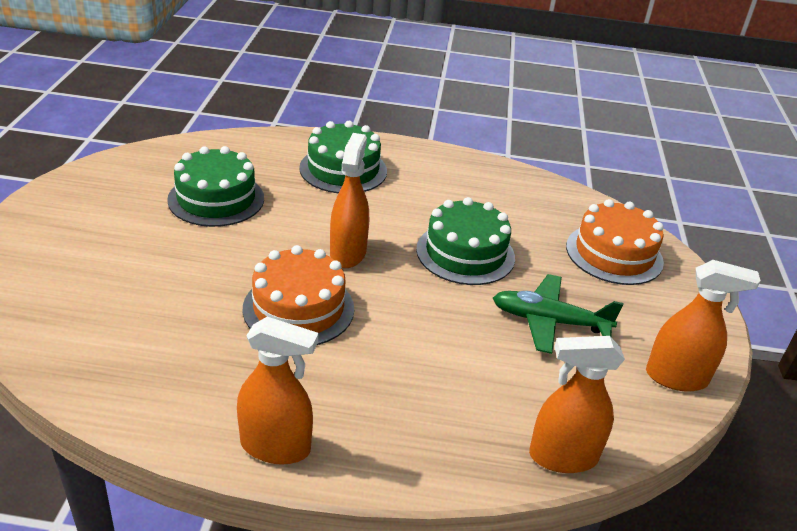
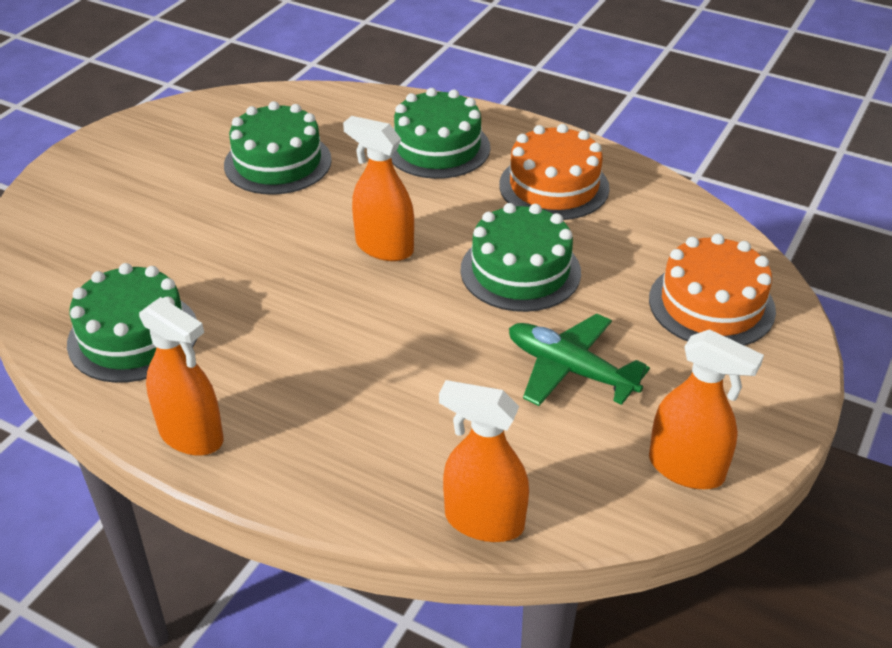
camera: 25 degrees right, 5 degrees up
(168, 369) = (133, 336): none -> green cake
(298, 308) = (295, 299): orange cake -> orange cake (554, 186)
(348, 253) = (384, 247): orange spray bottle -> orange spray bottle turned 90 degrees counterclockwise

